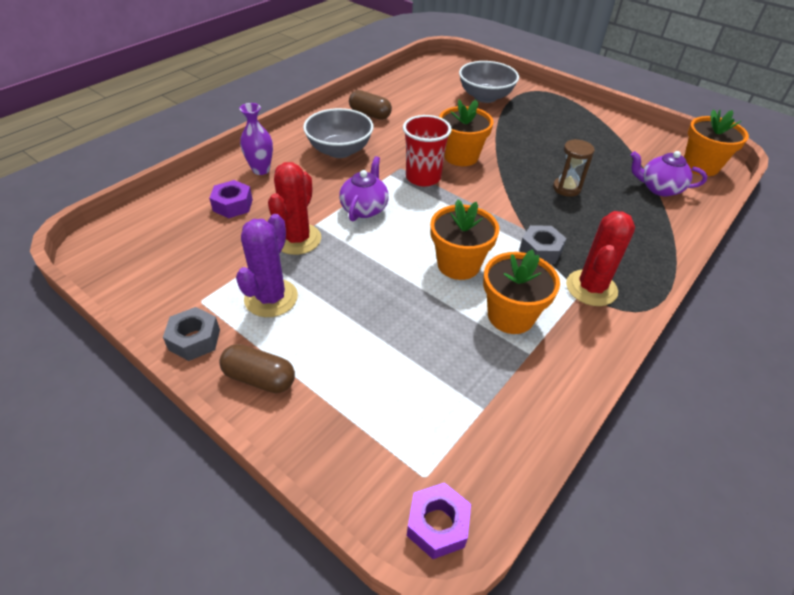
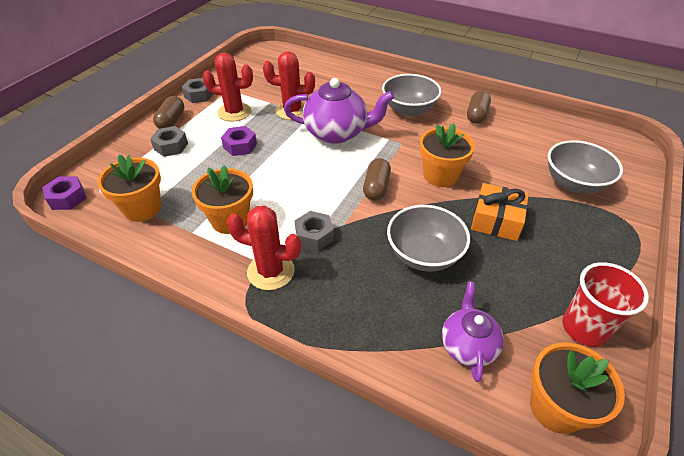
camera: 80 degrees right, 0 degrees up
(233, 205) = (319, 80): purple nut -> purple nut (240, 146)
(261, 170) = (364, 82): purple vase -> none
(271, 298) = (234, 112): purple cactus -> red cactus
(333, 378) = (171, 146): none -> grey nut
(364, 208) = (337, 133): purple teapot -> purple teapot, size x1.64
(423, 177) = (393, 156): red cup -> red cup (584, 328)
(458, 264) = (283, 187): orange flower pot -> orange flower pot (142, 208)
(471, 198) = (376, 187): none -> brown capsule
(526, 143) = (496, 220): none -> orange gift
(566, 188) = (424, 254): brown hourglass -> grey bowl

